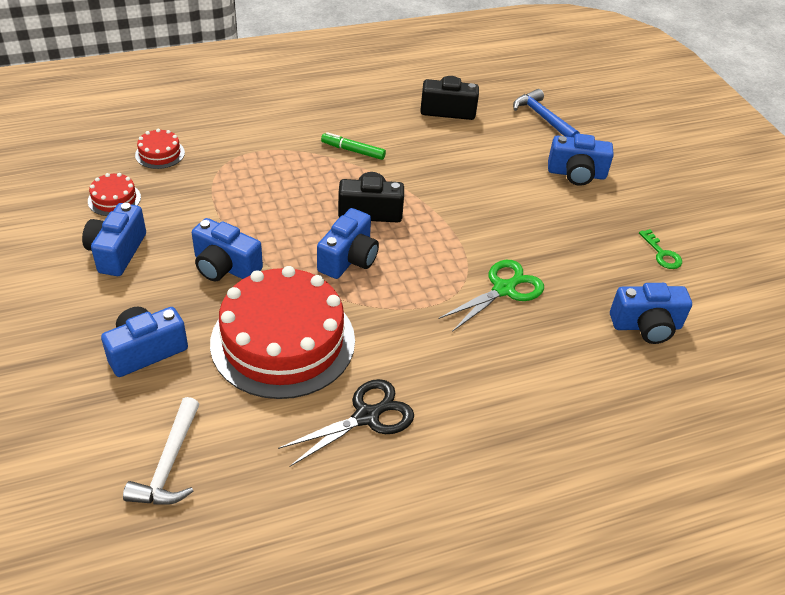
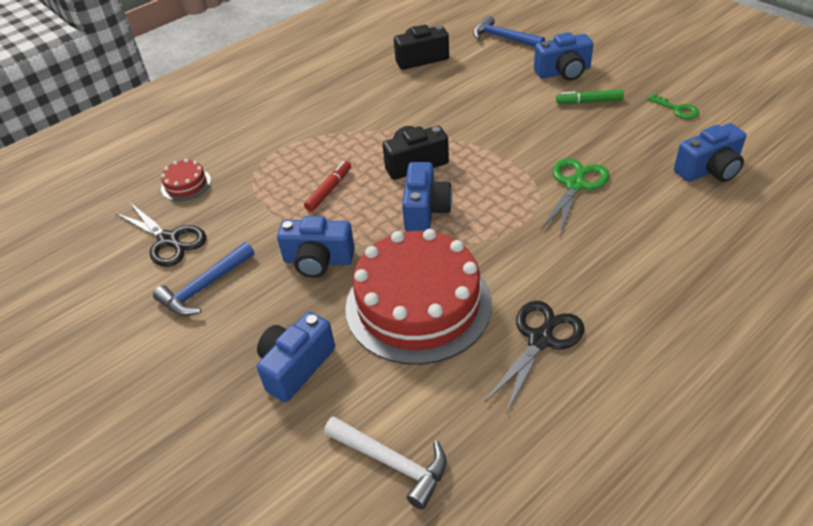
camera: 15 degrees left, 0 degrees up
(114, 199) = (169, 241): red cake -> black scissors
(117, 252) = (204, 287): blue camera -> blue hammer
(169, 464) = (392, 462): white hammer -> white hammer turned 45 degrees counterclockwise
(277, 206) = (329, 190): none -> red marker
(353, 151) = (363, 119): green marker -> green marker (589, 101)

